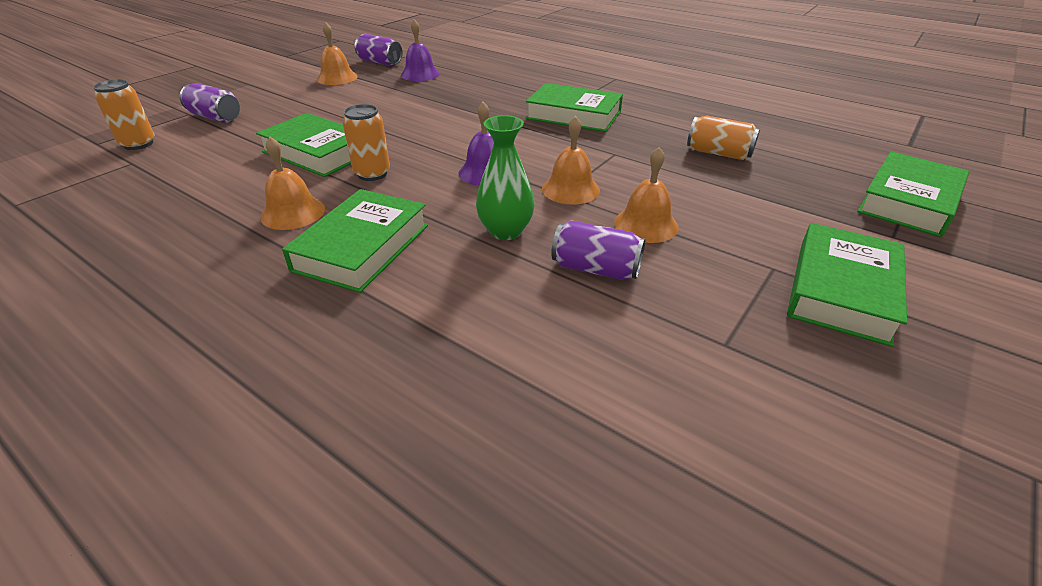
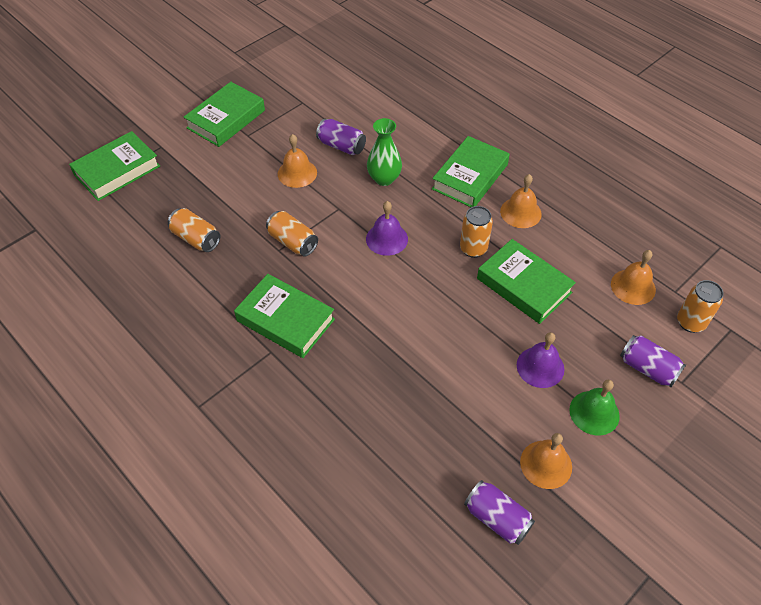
camera: 170 degrees left, 15 degrees up
(284, 96) = (594, 412): none -> green bell
(420, 74) = (438, 460): purple bell -> purple bell (540, 367)
(570, 189) = (330, 211): orange bell -> orange bell (633, 286)
(602, 160) = (292, 242): none -> orange can

